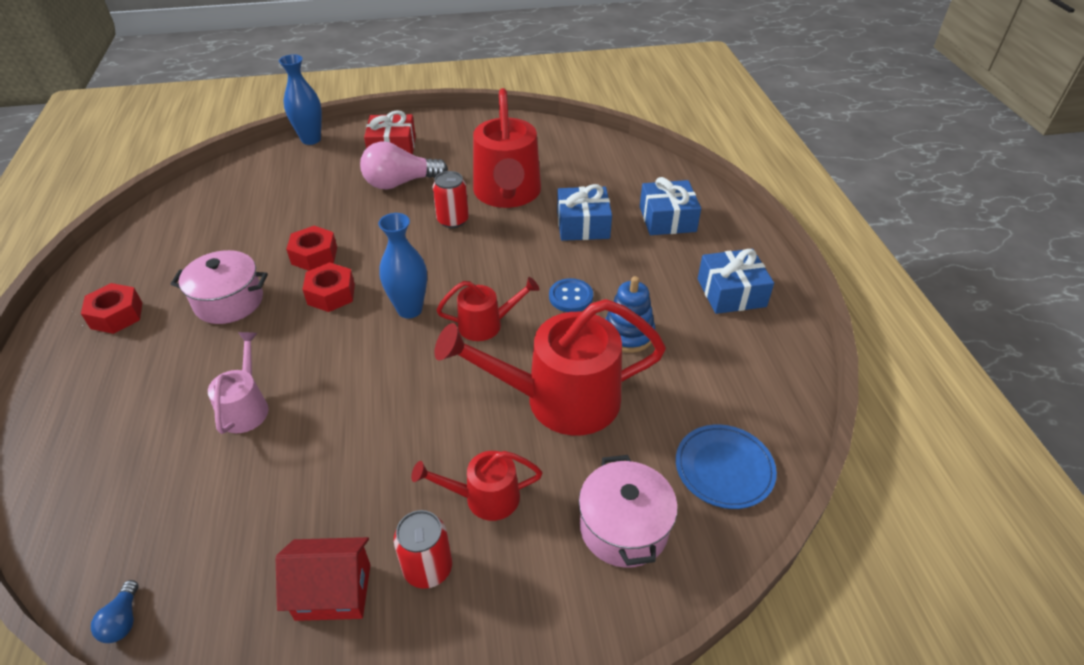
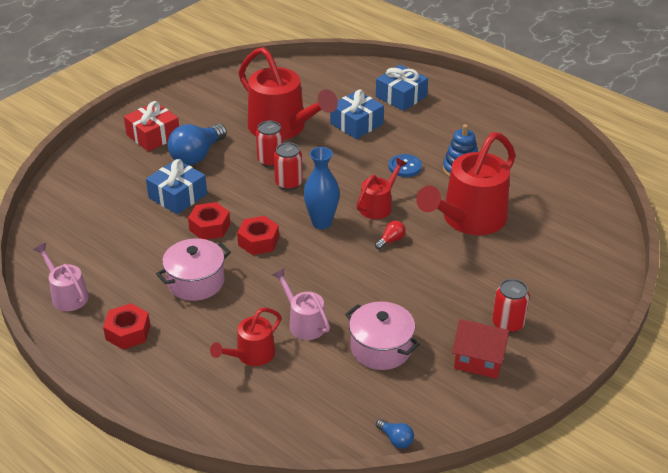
camera: 40 degrees left, 5 degrees down
(132, 252) = (67, 295): none -> pink watering can
(311, 139) = (77, 159): blue vase -> none
(333, 592) = (479, 360): red house -> red house turned 60 degrees clockwise
(400, 183) = (197, 155): pink light bulb -> blue light bulb
(437, 251) = (288, 183): none -> red can
(446, 371) = (391, 240): none -> red light bulb
(484, 498) = (492, 282): red watering can -> red watering can (251, 355)
(624, 528) = (569, 254): pink pot -> pink pot (381, 348)
(724, 468) = (581, 204): blue plate -> none
(731, 292) = (485, 120): blue gift -> blue gift (178, 196)

